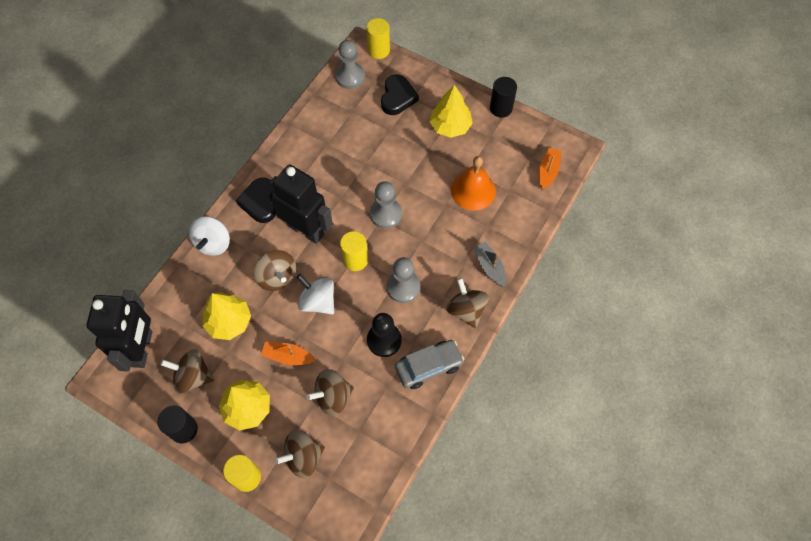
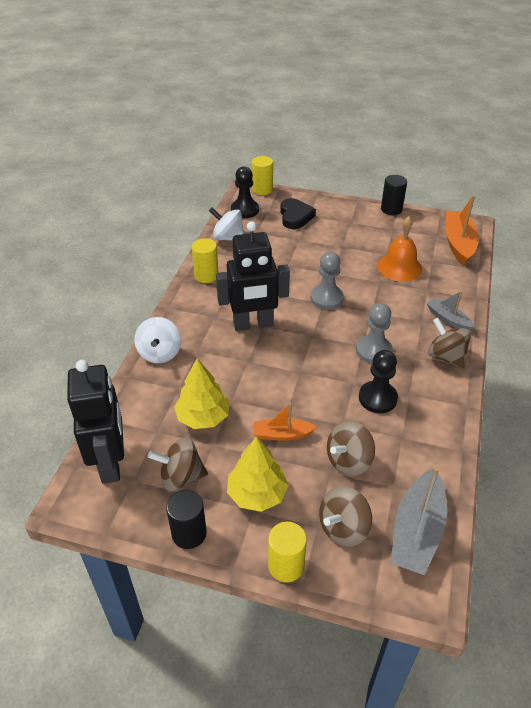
camera: 15 degrees left, 20 degrees down
(260, 202) = (196, 312): black heart -> none
(277, 277) = (240, 368): brown spinning top -> none
(306, 230) = (253, 324): black robot -> black robot turned 150 degrees clockwise
(318, 301) = (292, 380): white spinning top -> white spinning top (228, 238)
(350, 77) = (244, 210): grey pawn -> black pawn
(355, 260) = (314, 338): yellow cylinder -> yellow cylinder (206, 275)
(359, 476) = (417, 531): none -> grey boat
(428, 366) = (435, 411): grey car -> none
(450, 126) = (353, 228): yellow tree -> none
(548, 172) = (458, 243): orange boat -> orange boat, size x1.70

